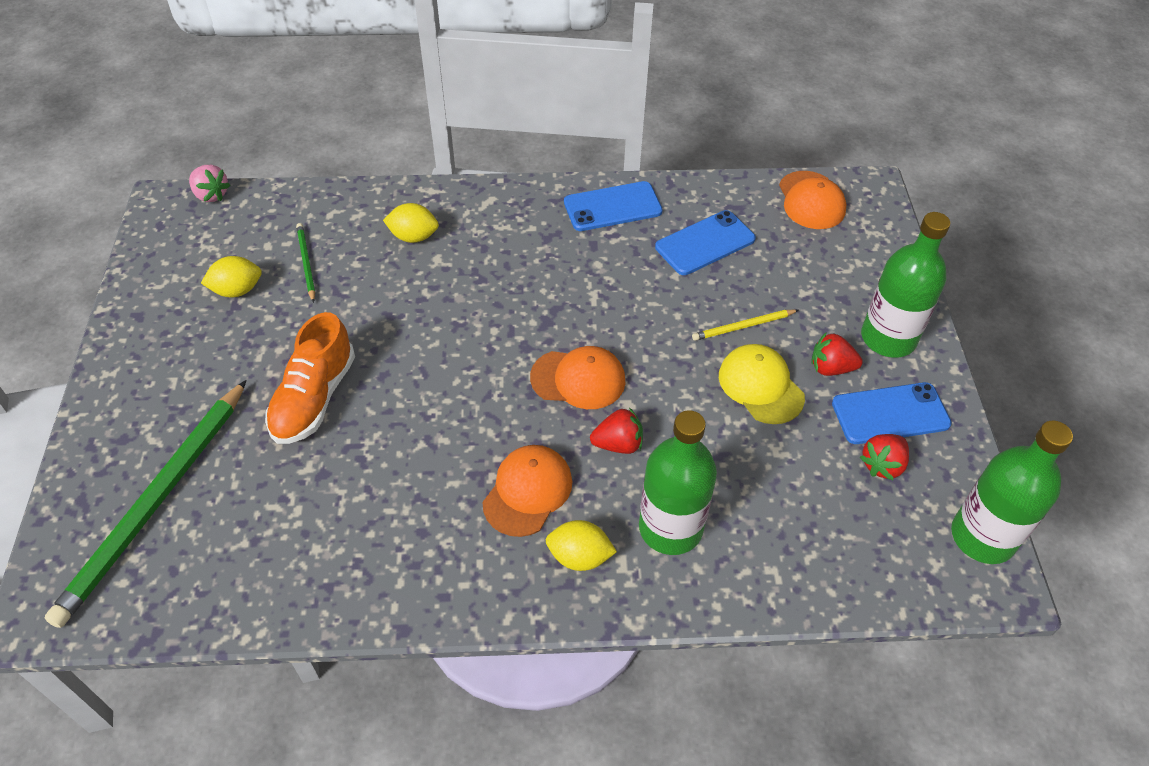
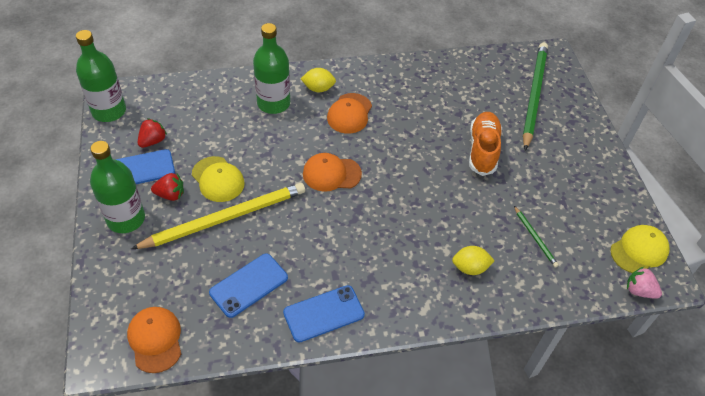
camera: 170 degrees right, 0 degrees up
(174, 236) = (639, 250): none -> yellow cap
(237, 290) = (568, 212): yellow lemon -> none
(618, 444) = (304, 140): red strawberry -> none
(743, 326) = (225, 218): yellow pencil -> yellow pencil, size x2.29

